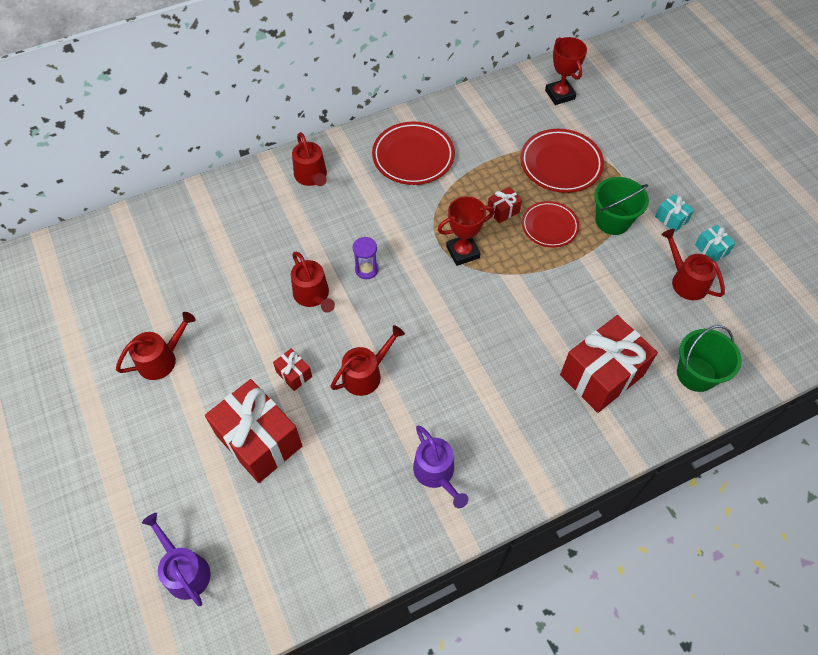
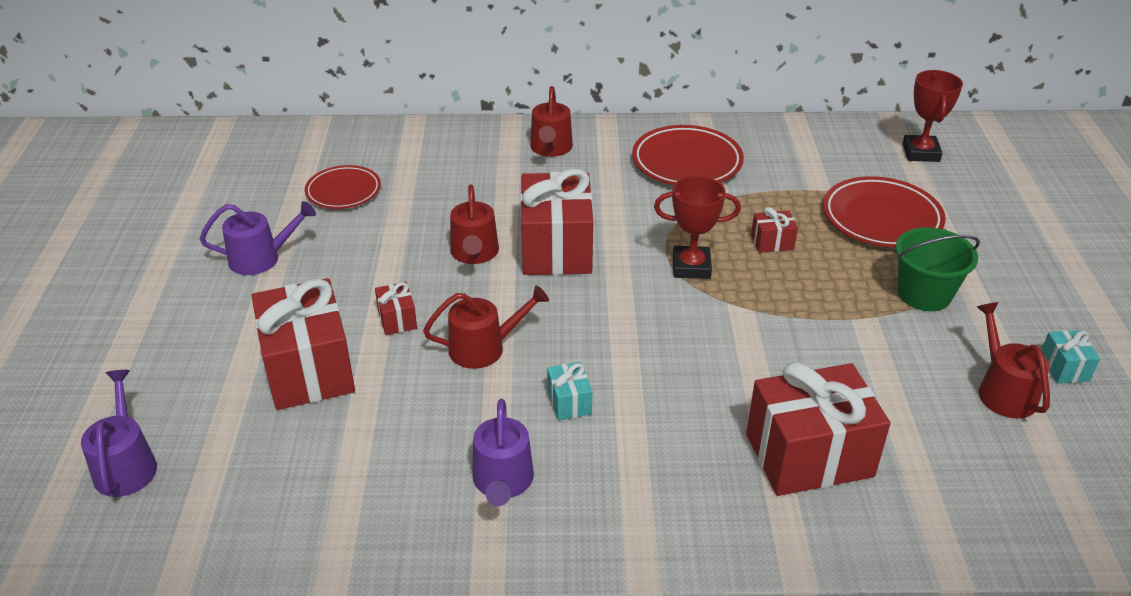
camera: 25 degrees right, 20 degrees down
(161, 359) = (261, 258): red watering can -> purple watering can
(366, 269) = (556, 248): purple hourglass -> red gift
(549, 226) = (827, 275): red plate -> red plate (343, 191)
(671, 219) = (1017, 317): turquoise gift -> turquoise gift (569, 402)
(696, 374) = (962, 504): green bucket -> none

